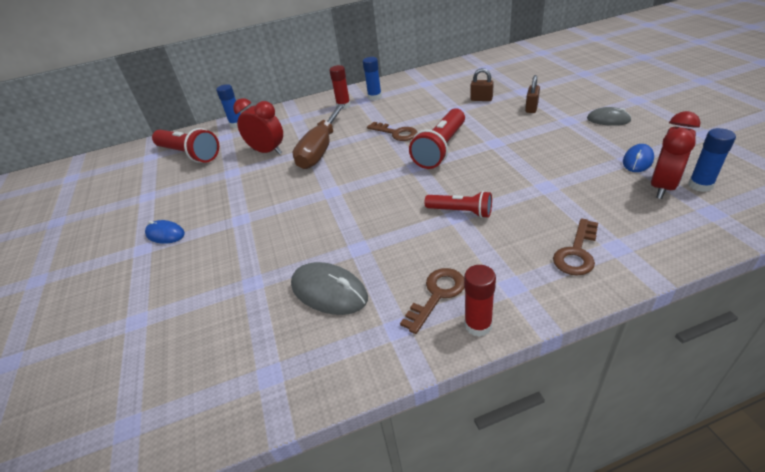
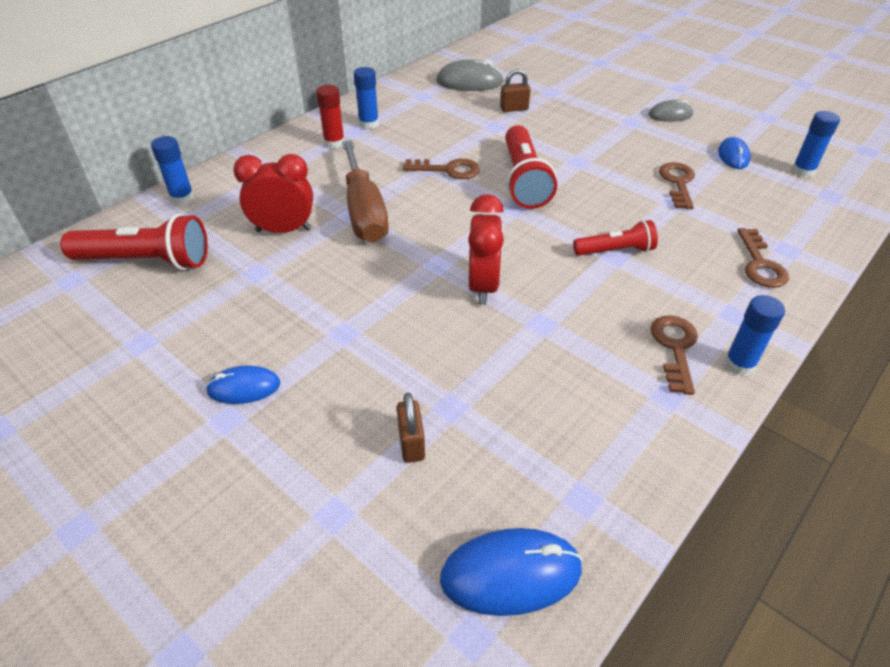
camera: 35 degrees left, 5 degrees up
(182, 401) = (511, 574): none -> blue mouse
(329, 291) = (558, 384): grey mouse -> grey mouse (469, 82)
(478, 325) = (739, 364): red glue stick -> blue glue stick
(531, 108) = (581, 112): brown padlock -> brown padlock (411, 443)
(563, 172) = (678, 183): none -> brown key
(662, 187) = (775, 179): red clock -> red clock (483, 286)

